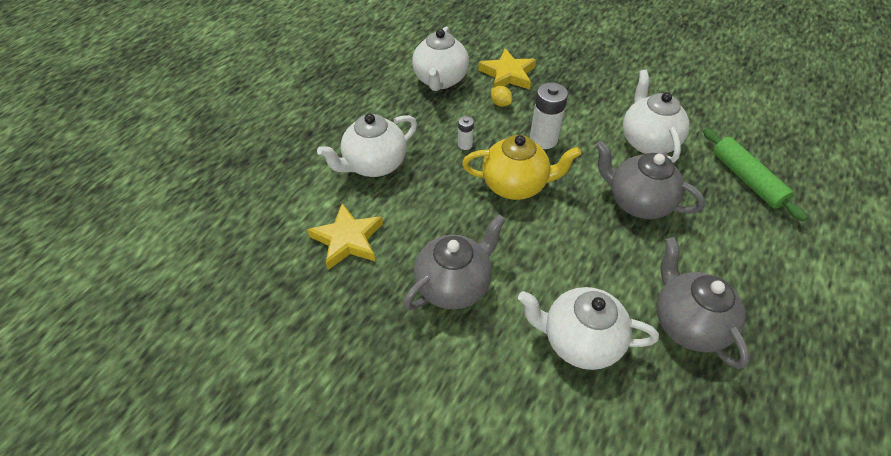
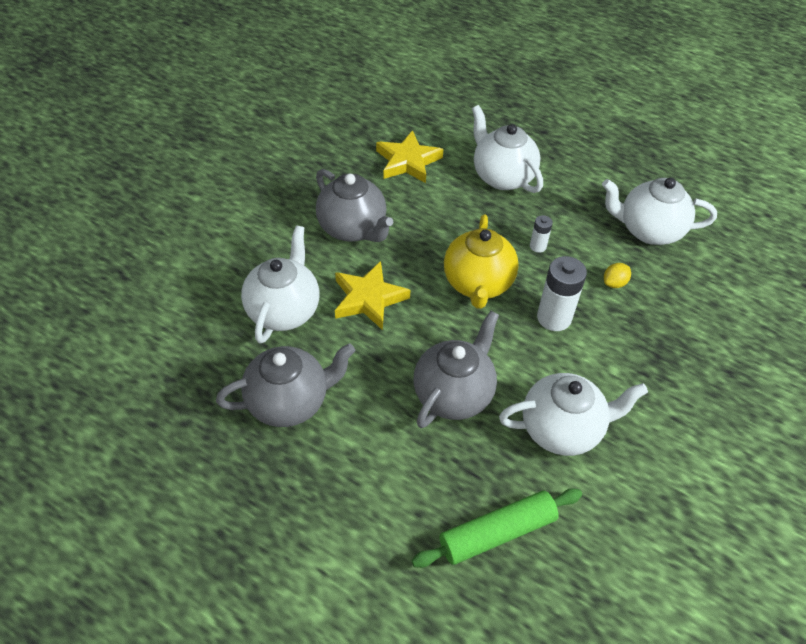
camera: 90 degrees right, 0 degrees up
(508, 74) = (675, 296): yellow star -> yellow star (368, 299)

